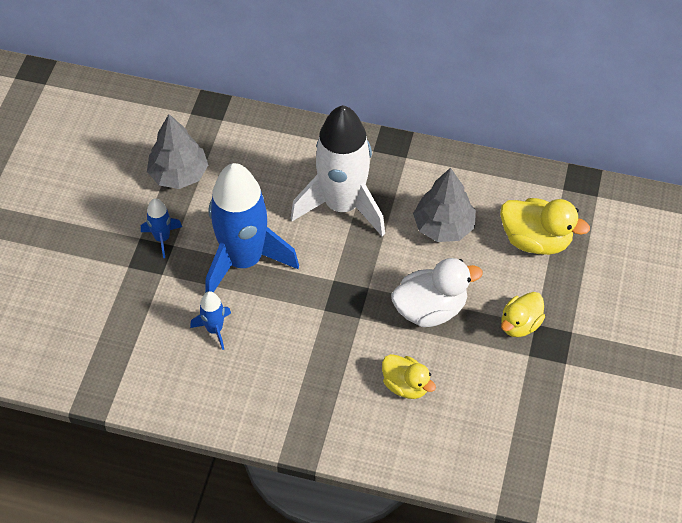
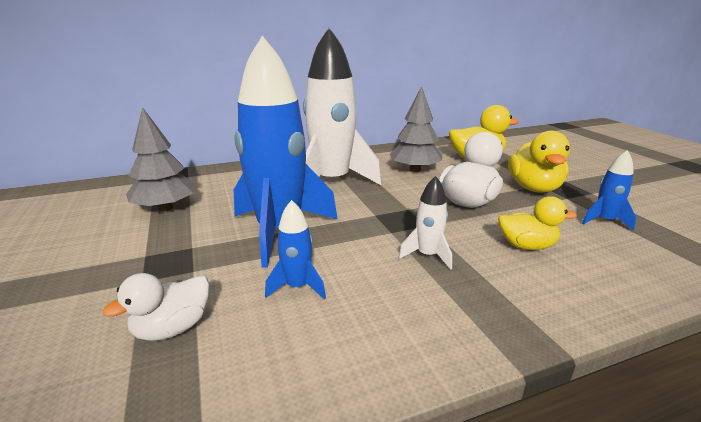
camera: 35 degrees left, 30 degrees down
(128, 322) = (173, 328): none -> white duck
(162, 238) = (174, 247): blue rocket -> blue rocket (604, 221)
(323, 351) = (427, 255): none -> white rocket
(520, 324) = (534, 188): yellow duck -> yellow duck, size x1.52

